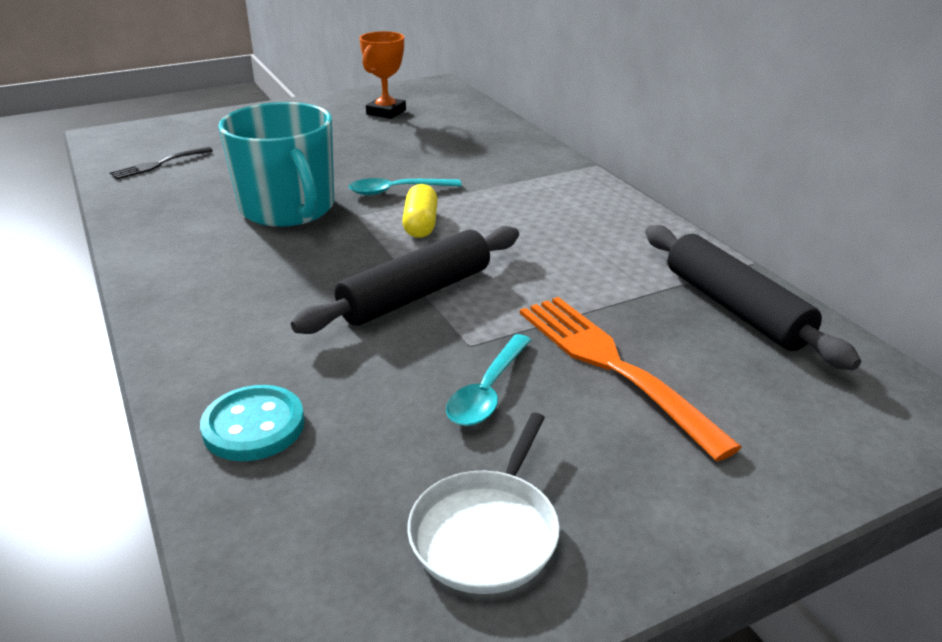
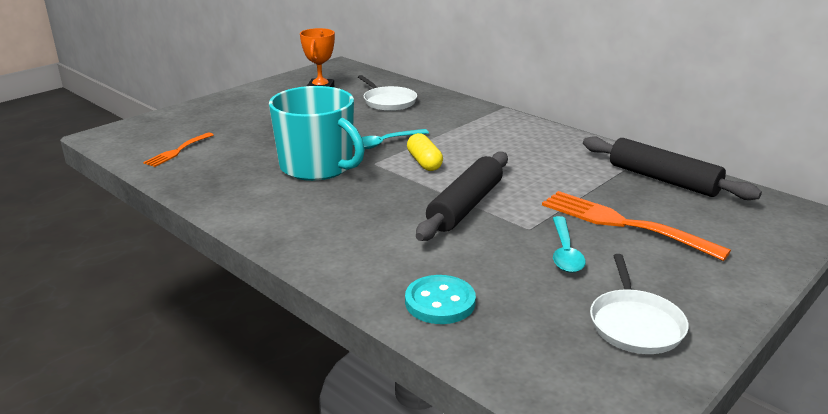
camera: 20 degrees left, 5 degrees down
(158, 164) = (177, 151): black fork -> orange fork
(452, 137) = (388, 101): none -> white pan

